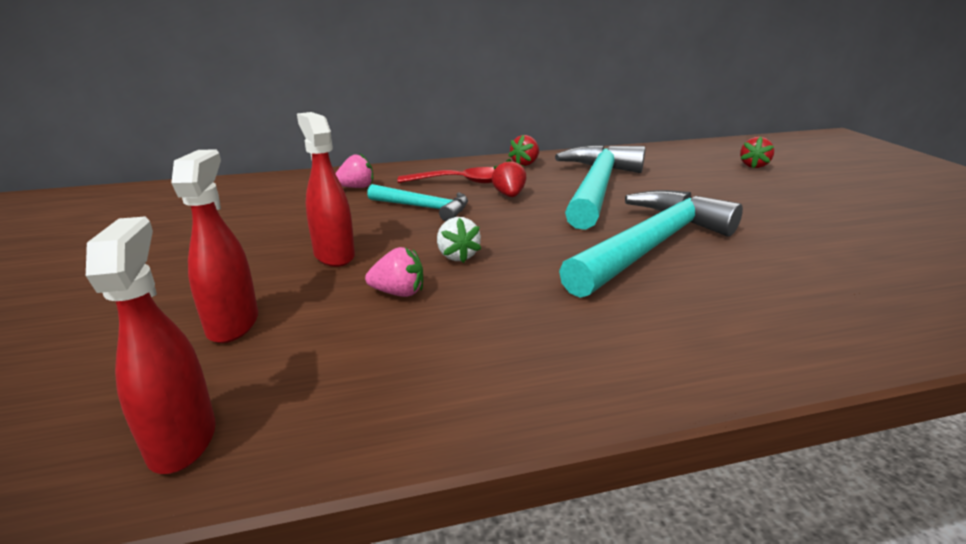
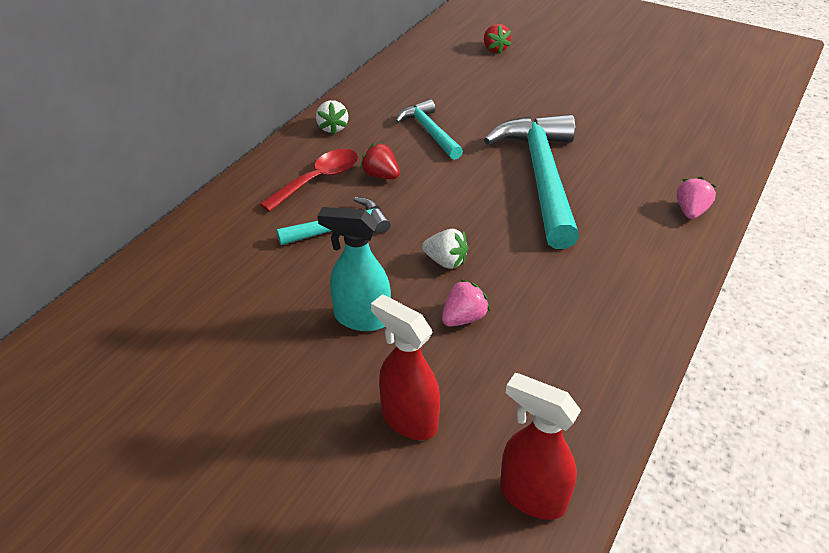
camera: 45 degrees left, 15 degrees up
(334, 255) = (361, 318): red spray bottle -> turquoise spray bottle
(356, 187) = (238, 238): pink strawberry -> pink strawberry (690, 211)
(525, 164) = (332, 128): red strawberry -> white strawberry
(596, 188) = (429, 132): turquoise hammer -> turquoise hammer, size x0.53

